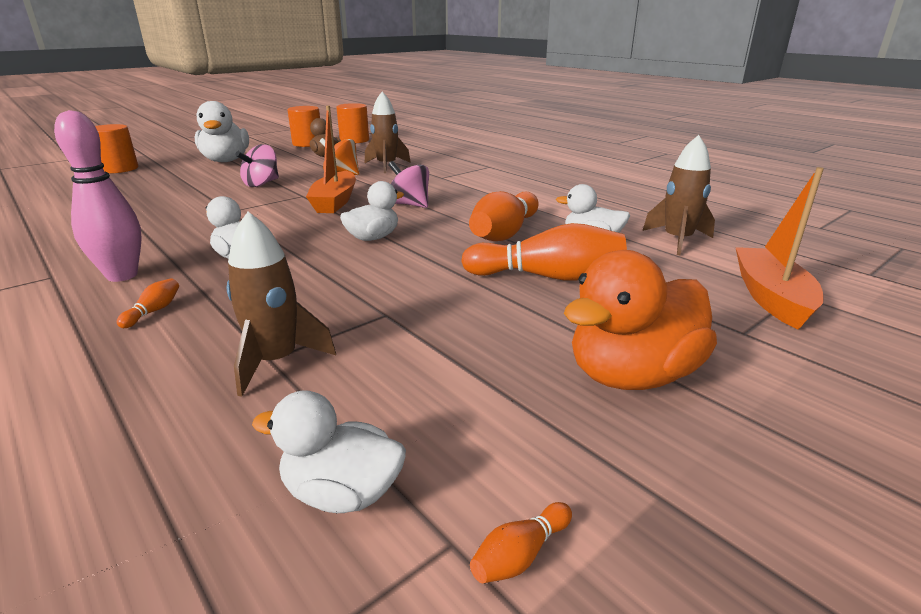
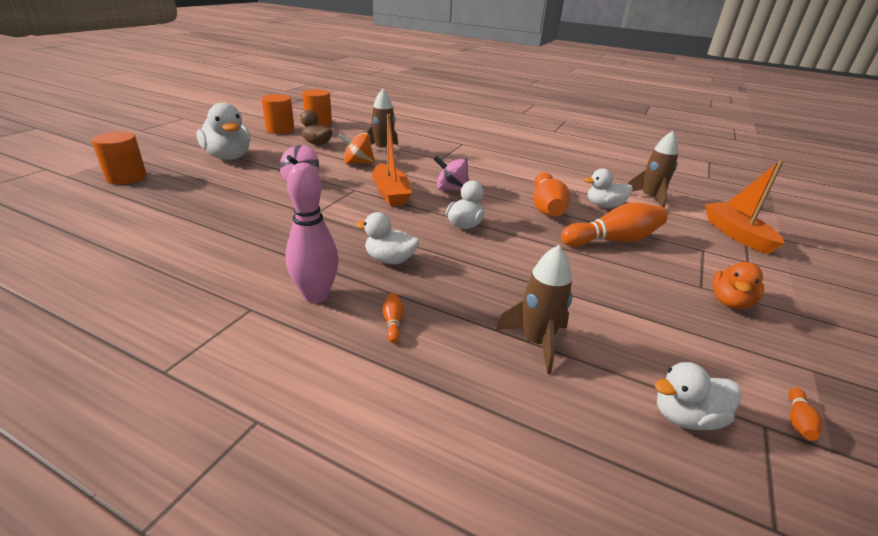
camera: 25 degrees left, 5 degrees up
(632, 375) = (730, 302): orange duck -> orange duck, size x0.62

